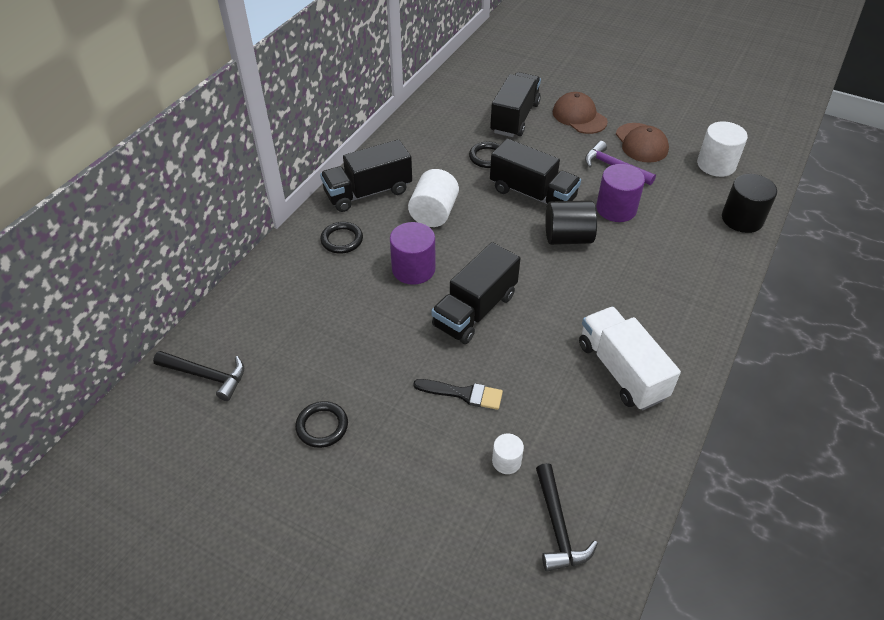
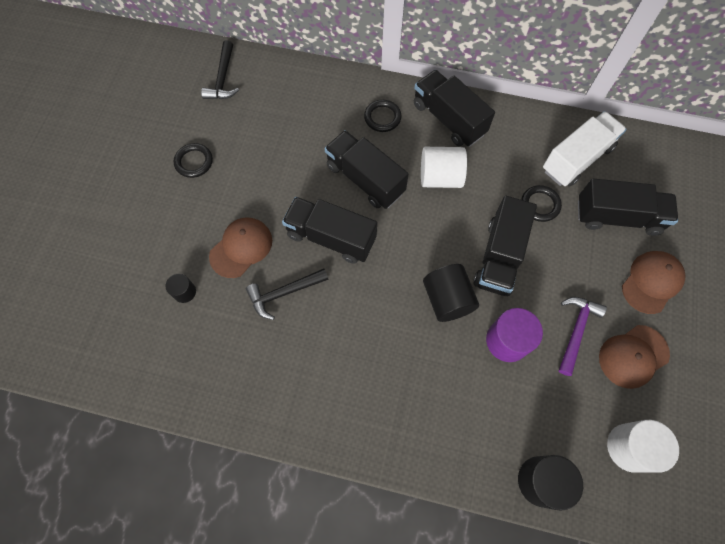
camera: 75 degrees right, 20 degrees up
(413, 269) = (365, 179): purple cylinder -> black truck
(463, 394) = (241, 248): black brush -> brown cap
(506, 461) = (184, 292): white cylinder -> black cylinder
(558, 527) = (134, 338): black hammer -> black hammer (284, 293)
(621, 370) = (292, 369): white truck -> white truck (577, 159)

